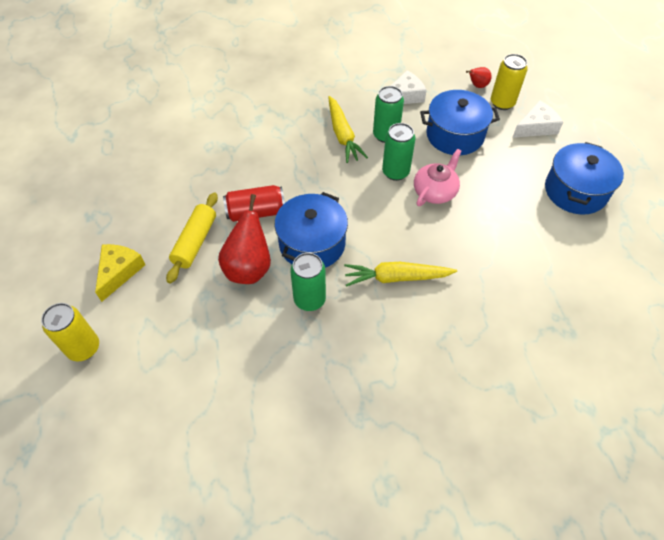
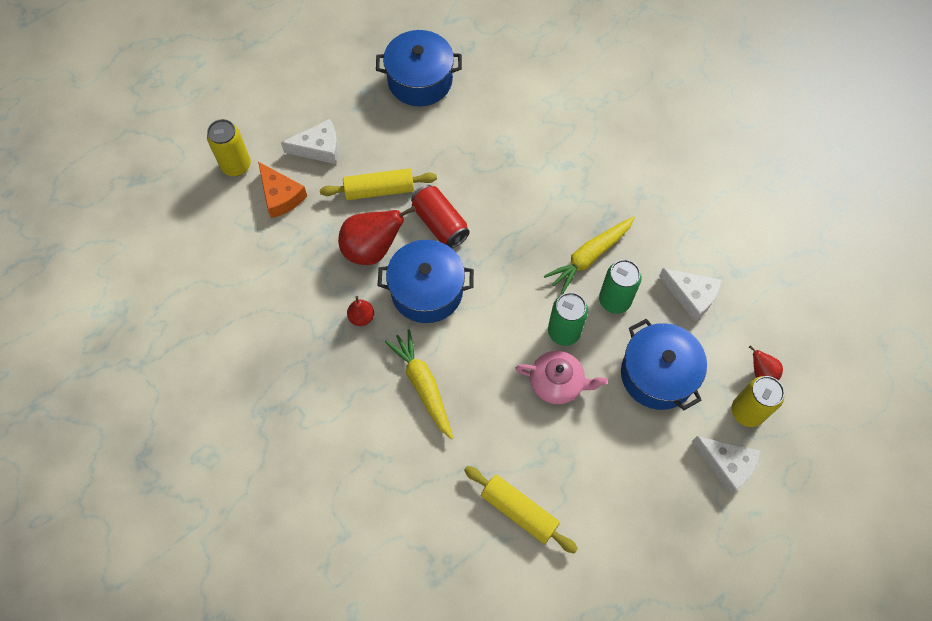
camera: 65 degrees right, 10 degrees up
(119, 272) = (319, 148): yellow cheese -> white cheese
(146, 320) = (281, 196): none -> orange cheese
(309, 299) = (361, 317): green can -> red pear
(530, 254) = (519, 511): none -> yellow rolling pin
(575, 191) = (641, 539): blue pot -> blue pot (420, 80)

